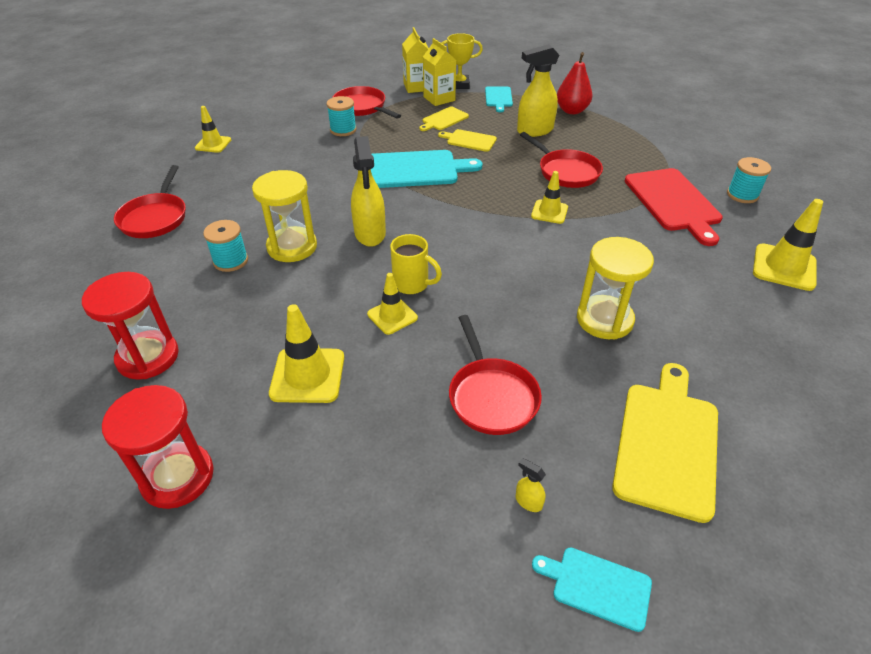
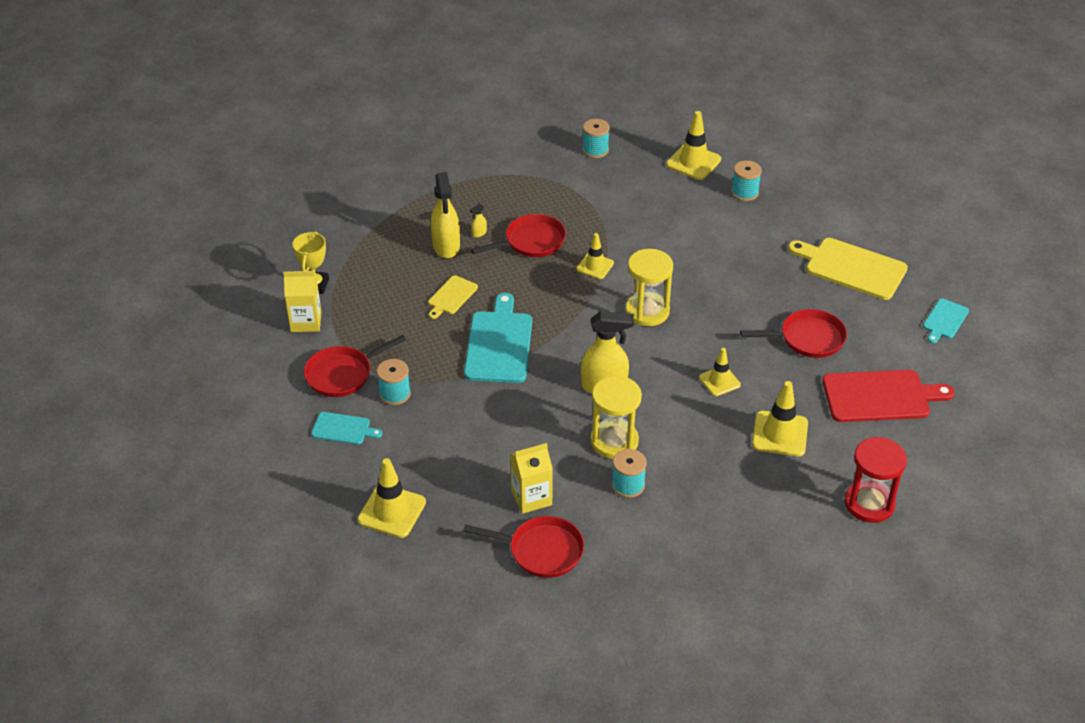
camera: 80 degrees left, 0 degrees up
(148, 357) = (750, 533): red hourglass -> none
(213, 144) = (392, 511): yellow traffic cone -> yellow traffic cone, size x1.56
(412, 284) = (681, 365): yellow mug -> none
(439, 99) = (345, 307): yellow carton -> yellow carton (531, 498)
(444, 119) = (398, 309): yellow cutting board -> none
(498, 98) = (362, 259): turquoise cutting board -> turquoise cutting board (343, 429)
(528, 502) = (892, 336): yellow spray bottle -> yellow spray bottle (479, 233)
(571, 111) = (412, 211): red pear -> none
(604, 319) = (738, 267): yellow hourglass -> yellow hourglass (647, 311)
(673, 202) = (597, 191): red cutting board -> red cutting board (880, 396)
(758, 317) = (744, 193): none -> turquoise spool

